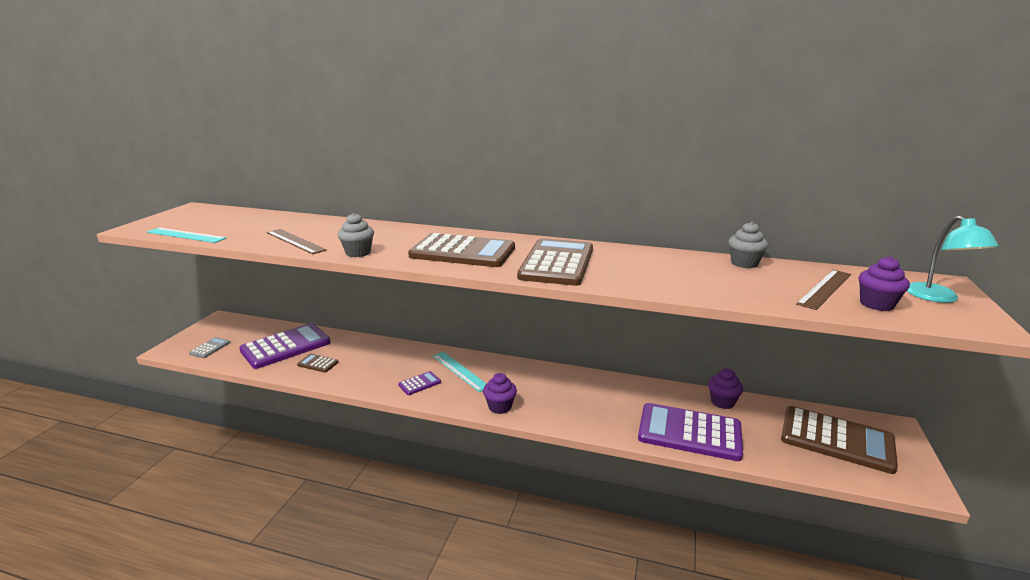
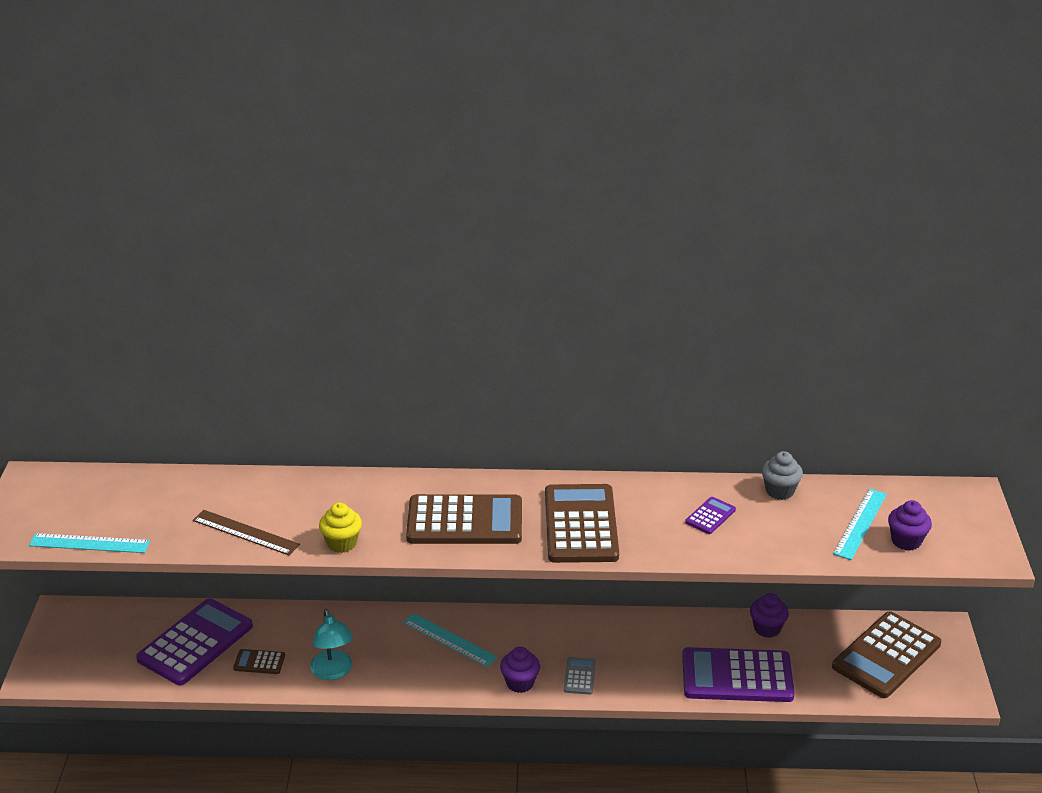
camera: 15 degrees left, 10 degrees up
(210, 348) = (90, 664): grey calculator -> grey calculator (579, 676)
(358, 253) = (342, 543): grey cupcake -> yellow cupcake
(419, 383) = (408, 668): purple calculator -> purple calculator (710, 516)
(825, 289) = (860, 523): brown ruler -> turquoise ruler
(836, 439) = (886, 656): brown calculator -> brown calculator turned 120 degrees clockwise
(938, 298) = (963, 520): turquoise lamp -> turquoise lamp (333, 672)

